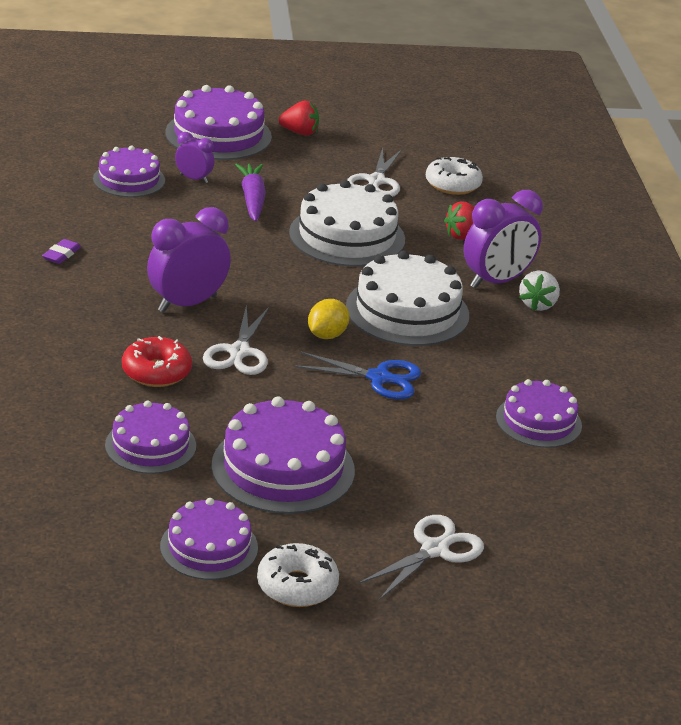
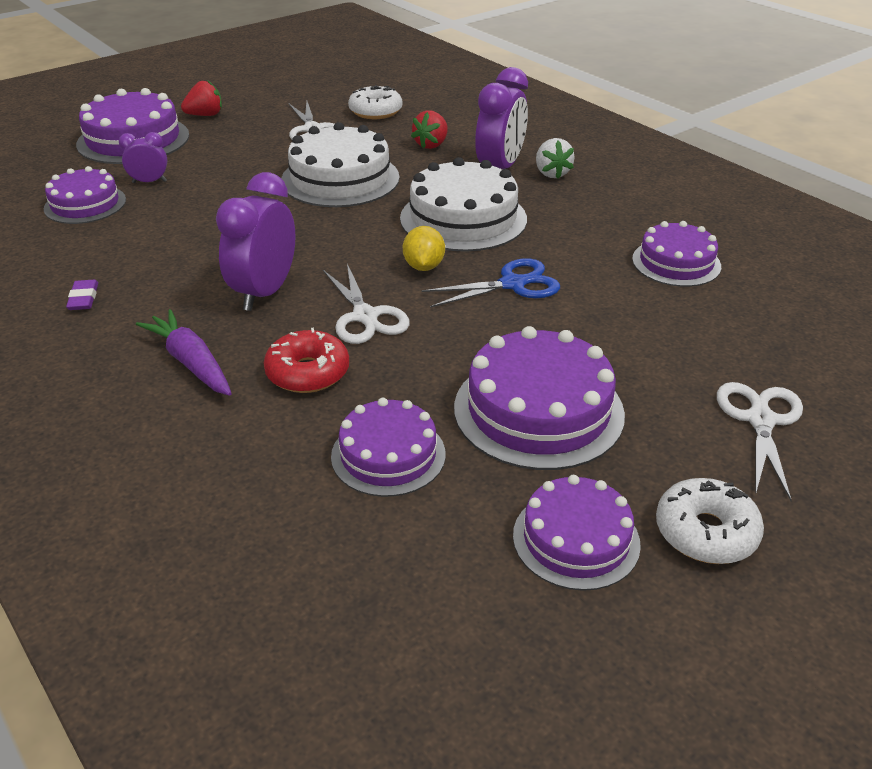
camera: 30 degrees left, 5 degrees up
(252, 199) = (223, 179): purple carrot -> purple carrot (191, 362)

